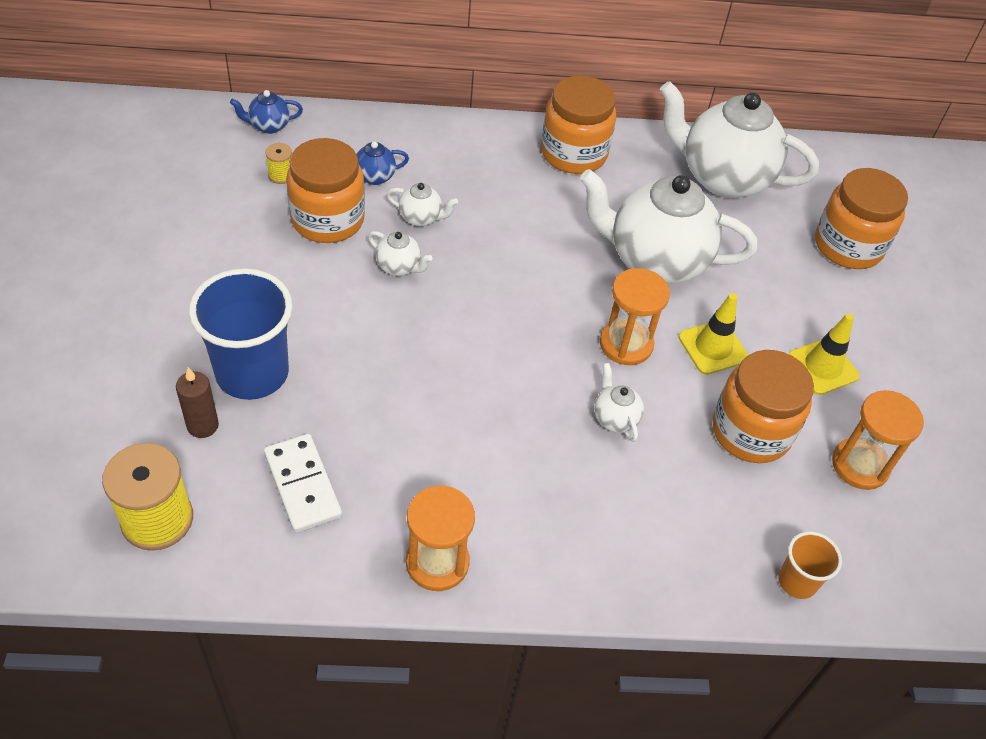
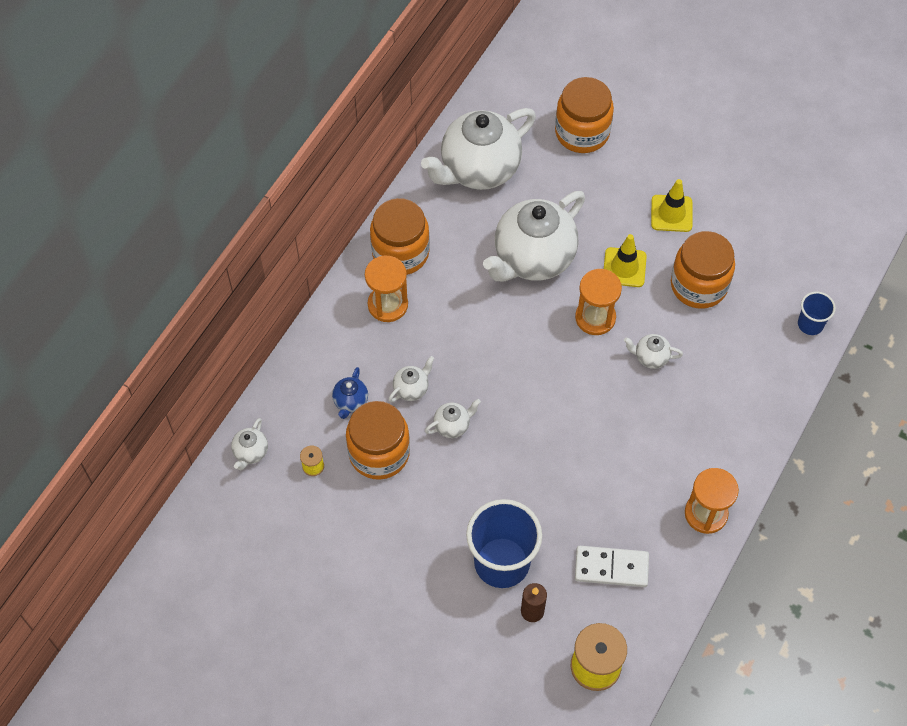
camera: 55 degrees left, 10 degrees up
(269, 126) = (251, 452): blue teapot -> white teapot
(797, 581) = (810, 324): orange cup -> blue cup
(860, 465) = (752, 240): orange hourglass -> orange hourglass (388, 305)

